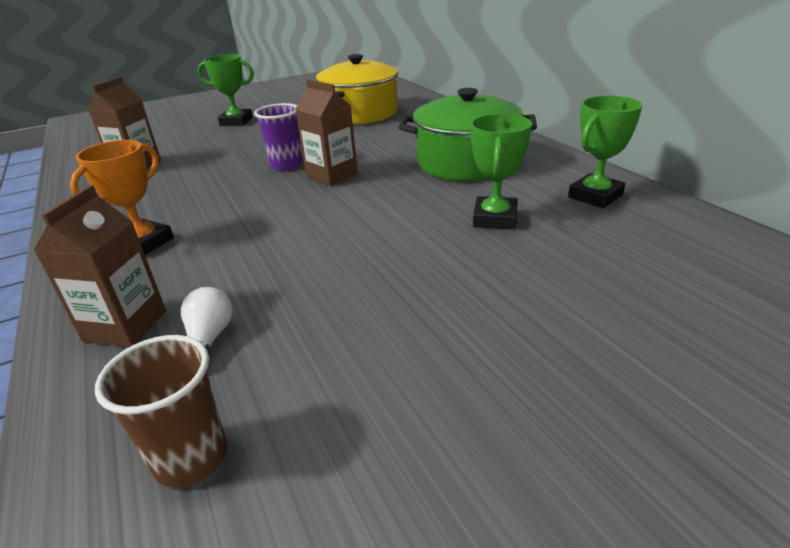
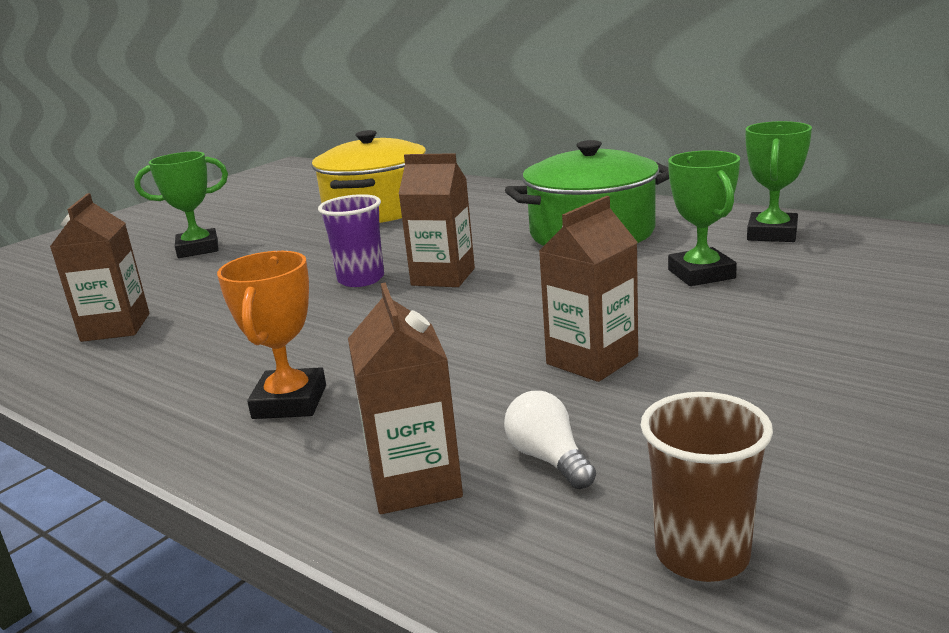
camera: 25 degrees left, 10 degrees down
(332, 269) = (592, 360): none -> brown carton

